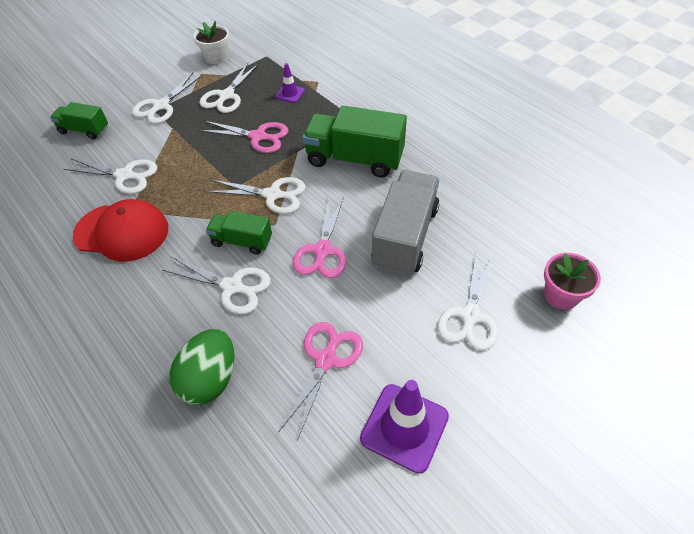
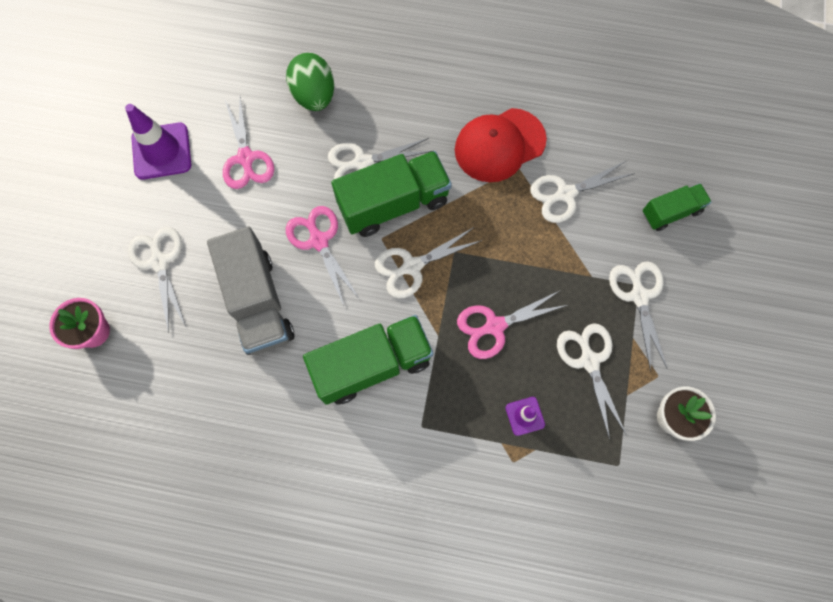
camera: 140 degrees right, 20 degrees up
(242, 241) = (393, 204): green truck -> green truck, size x1.77

